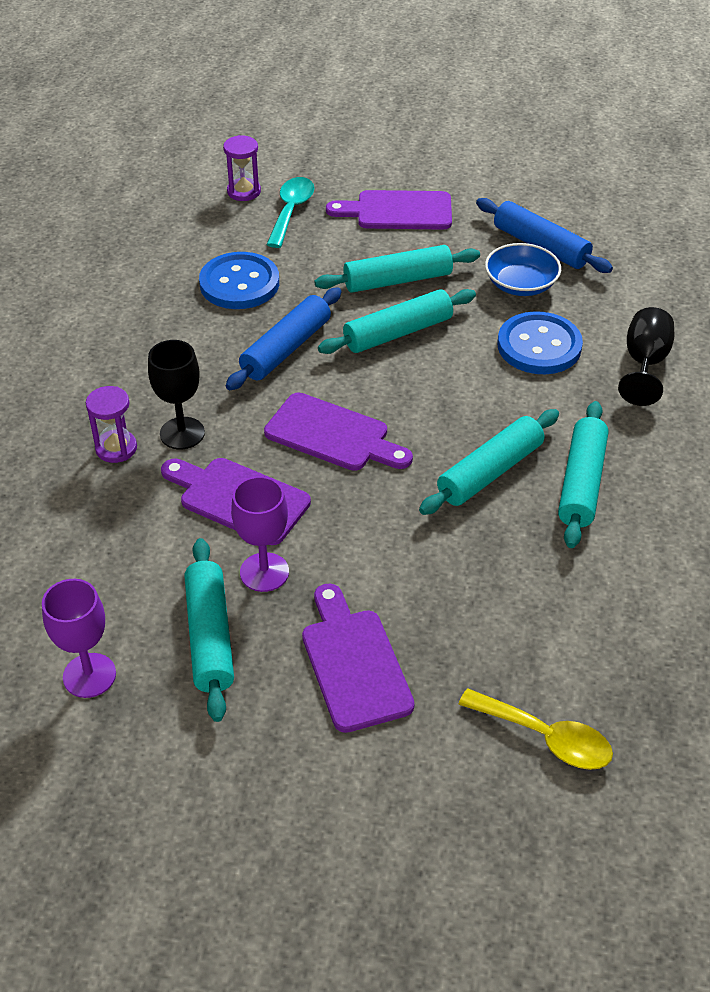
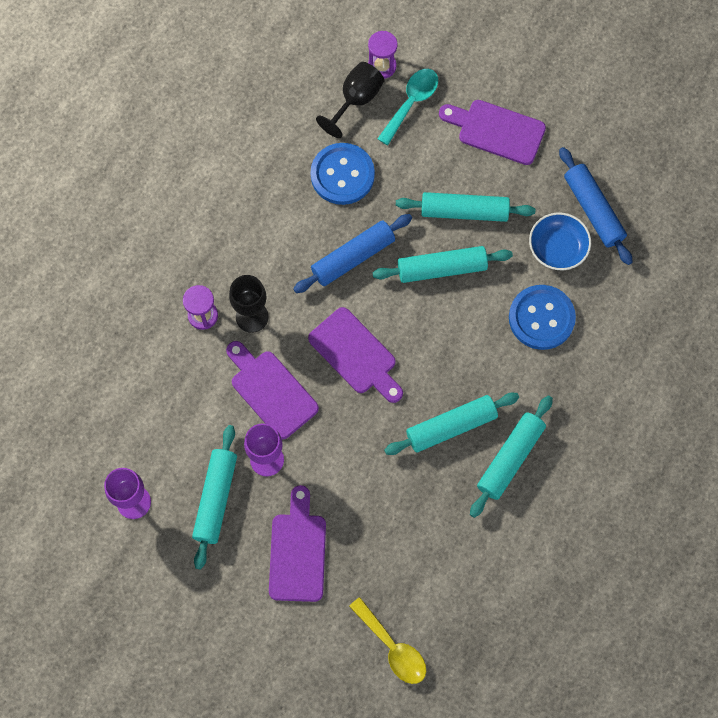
camera: 20 degrees right, 25 degrees up
(644, 364) = (611, 363): black goblet -> black goblet (356, 100)

